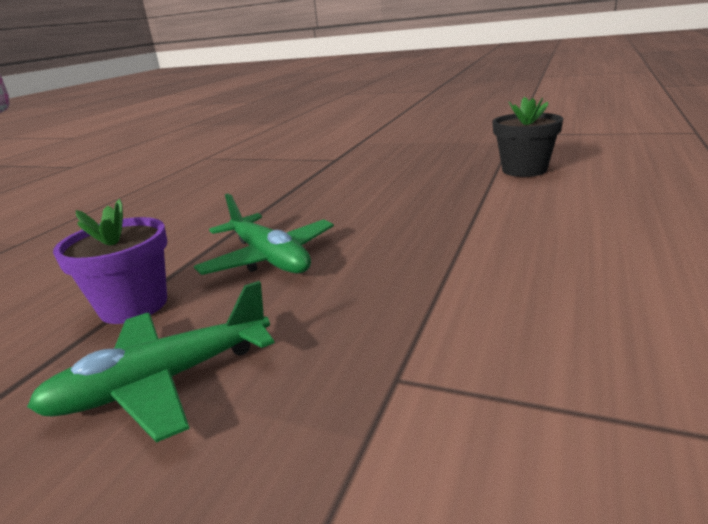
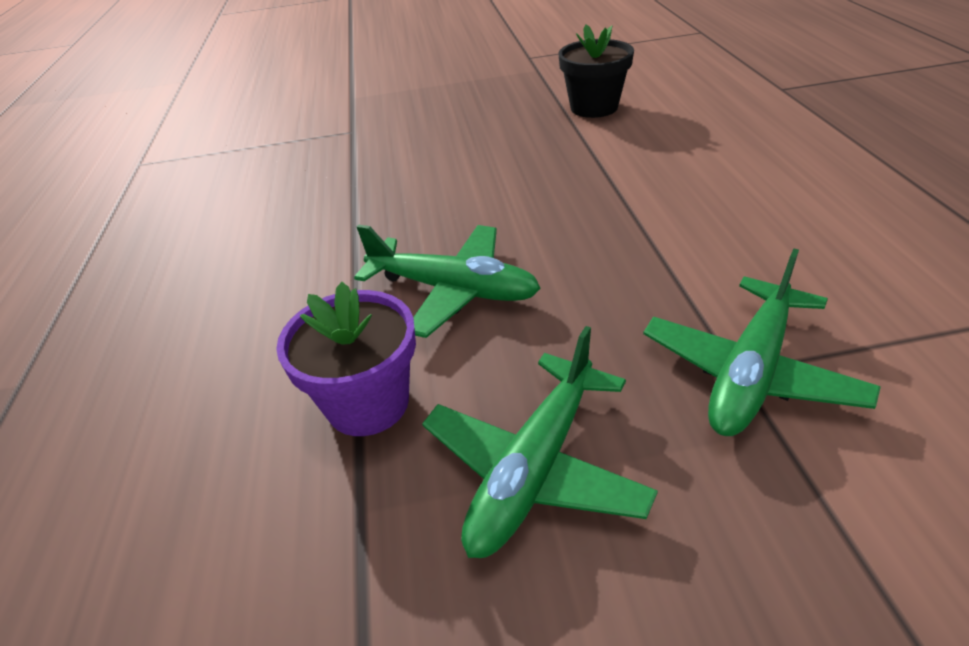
camera: 30 degrees left, 15 degrees up
(405, 384) = (750, 372): none -> green plane

